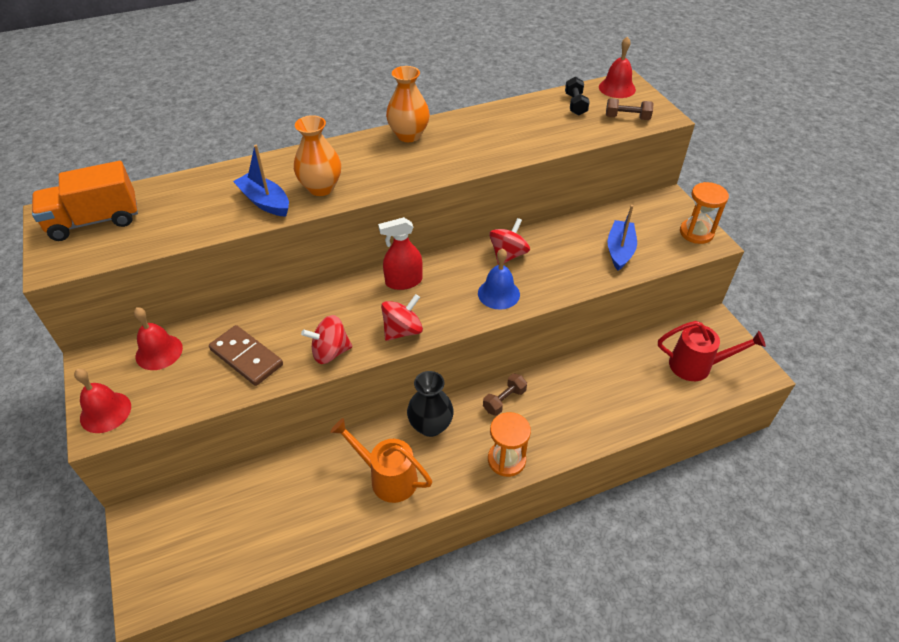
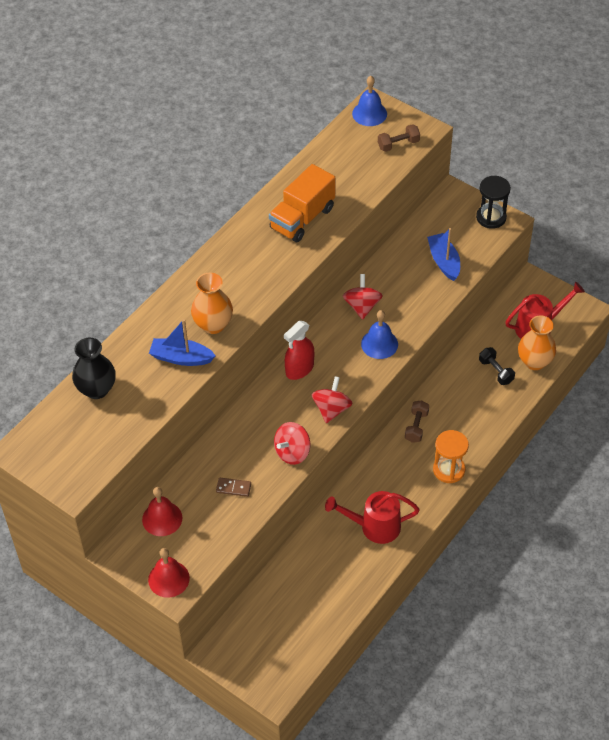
camera: 30 degrees left, 5 degrees up
(94, 221) = (62, 439): orange truck -> orange truck (302, 218)
(246, 357) = (233, 488): brown domino -> brown domino, size x0.53
(387, 477) = (374, 527): orange watering can -> red watering can
(409, 135) = (238, 241): orange vase -> orange vase (534, 362)
(430, 426) = (376, 474): black vase -> black vase (96, 389)
(575, 104) = (348, 147): black dumbbell -> black dumbbell (496, 371)
(617, 88) = (369, 113): red bell -> blue bell
(696, 233) = (491, 217): orange hourglass -> black hourglass

